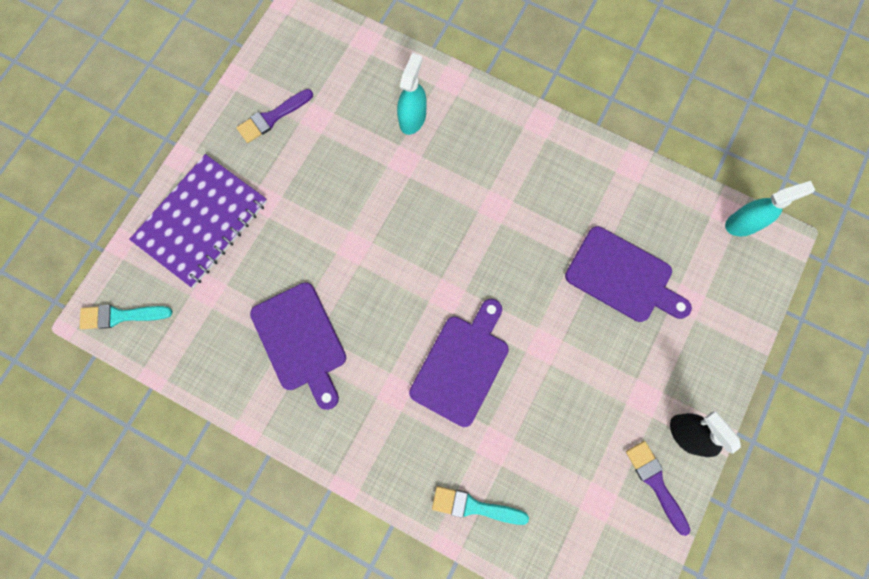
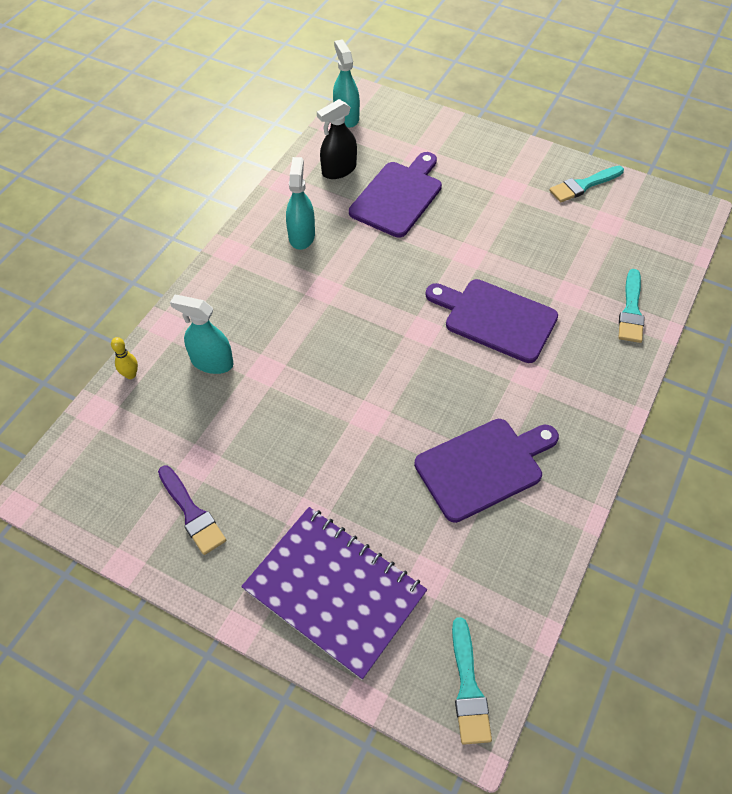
camera: 90 degrees left, 20 degrees down
(400, 58) = (131, 375): none -> yellow bowling pin
(562, 184) = (301, 236): none -> turquoise spray bottle
(655, 483) = (583, 185): purple brush -> turquoise brush
(686, 434) = (538, 164): black spray bottle -> black spray bottle (339, 170)

